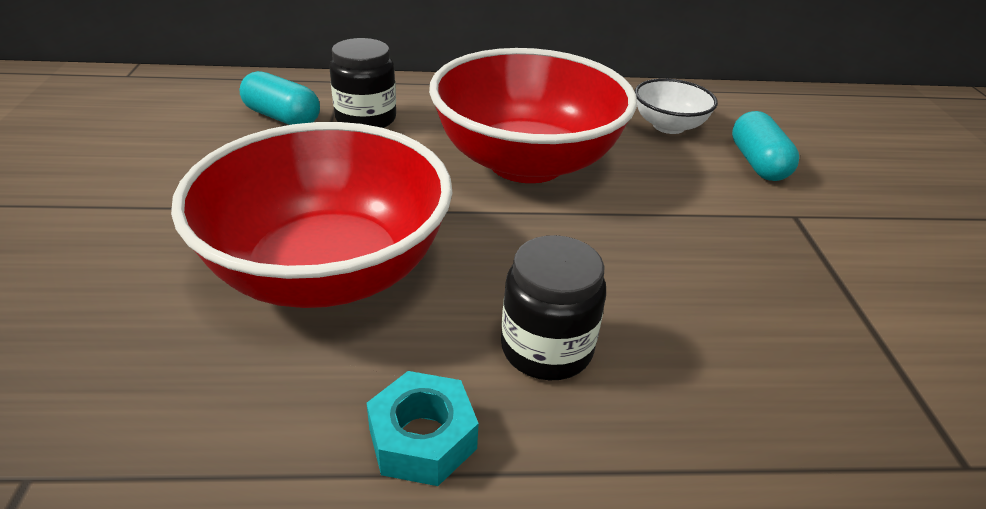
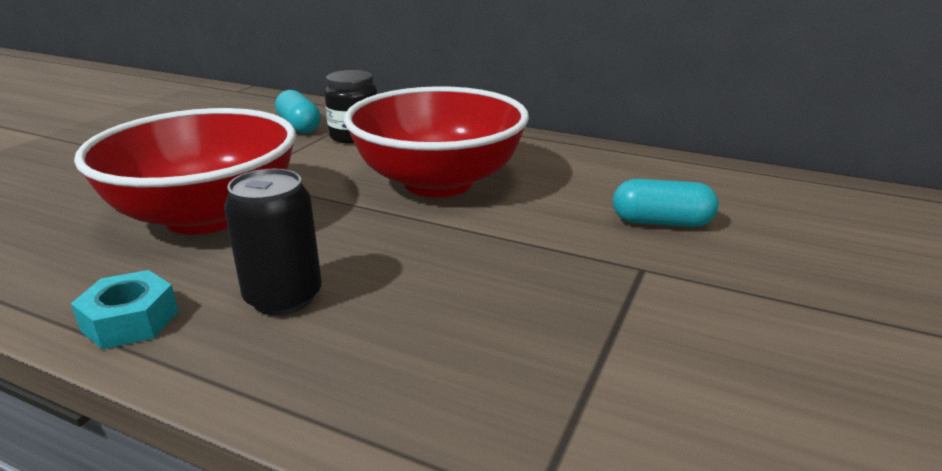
camera: 30 degrees right, 10 degrees down
(546, 348) = (283, 297): black jar -> black can
(668, 126) = (607, 180): white bowl -> none
(758, 163) = (661, 222): turquoise capsule -> turquoise capsule turned 75 degrees clockwise

